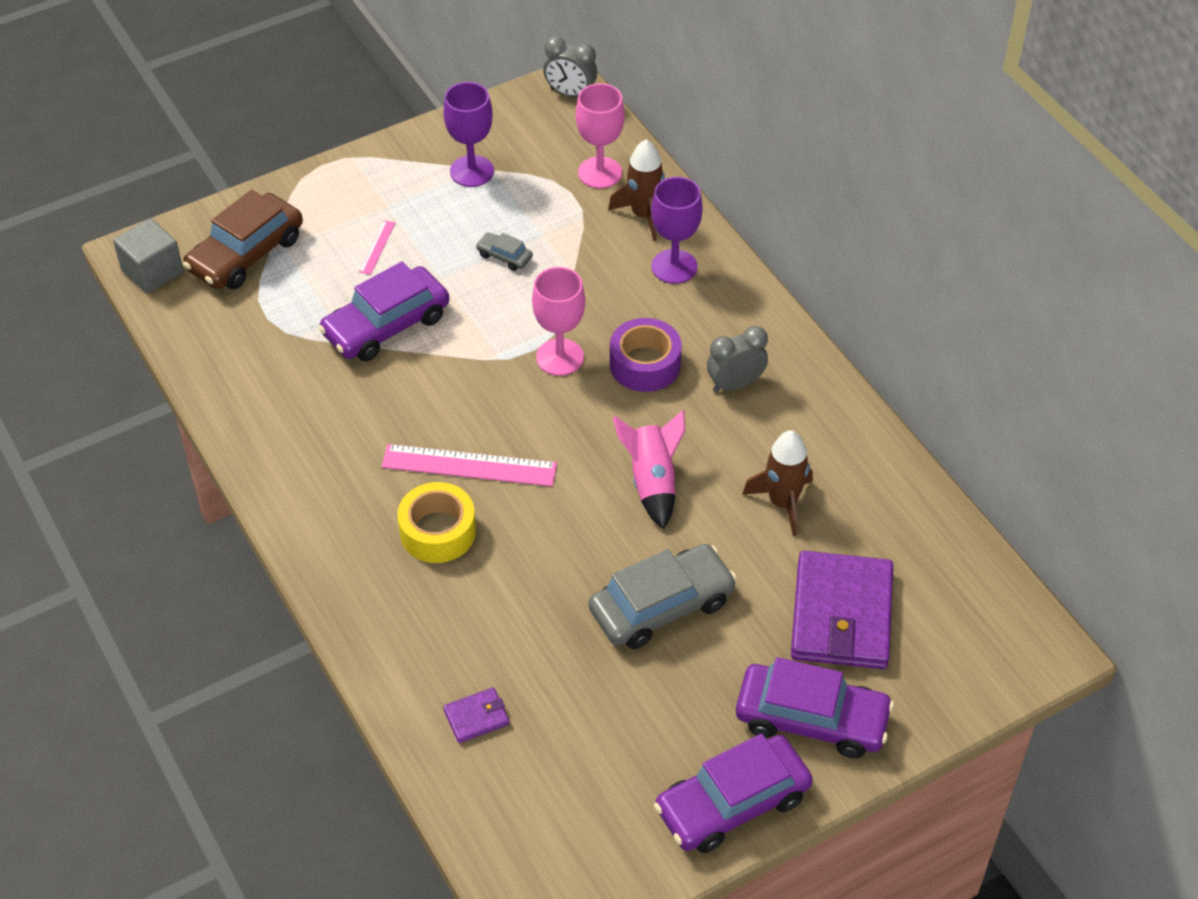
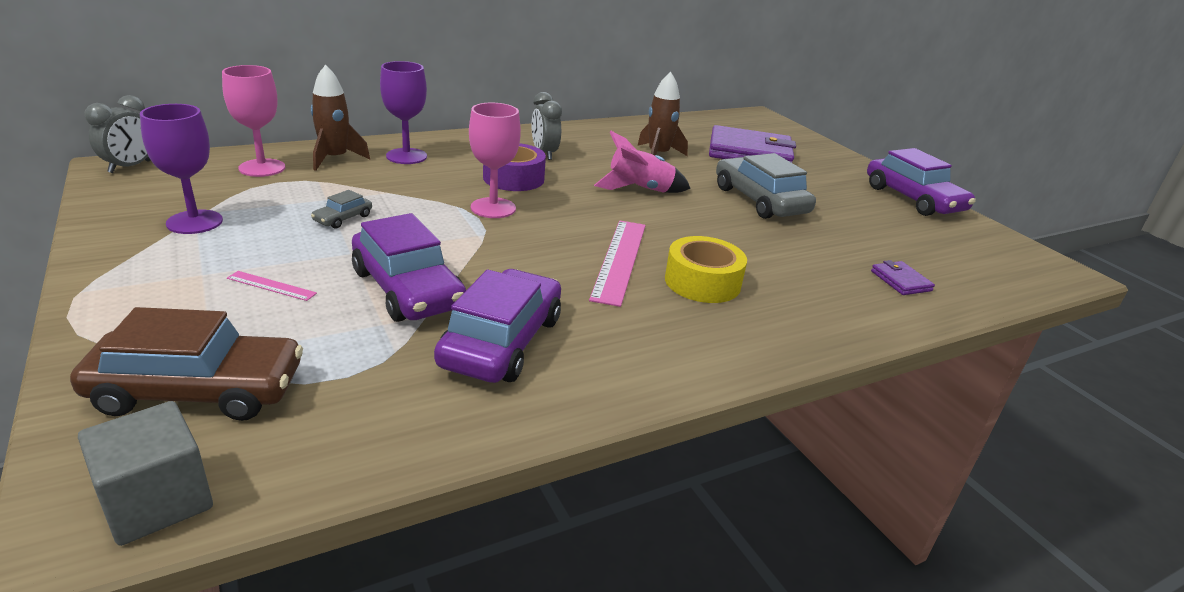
camera: 90 degrees left, 20 degrees down
(246, 254) = (198, 390): brown car -> brown car turned 45 degrees counterclockwise
(811, 719) = (834, 170): purple car -> purple car (502, 341)

